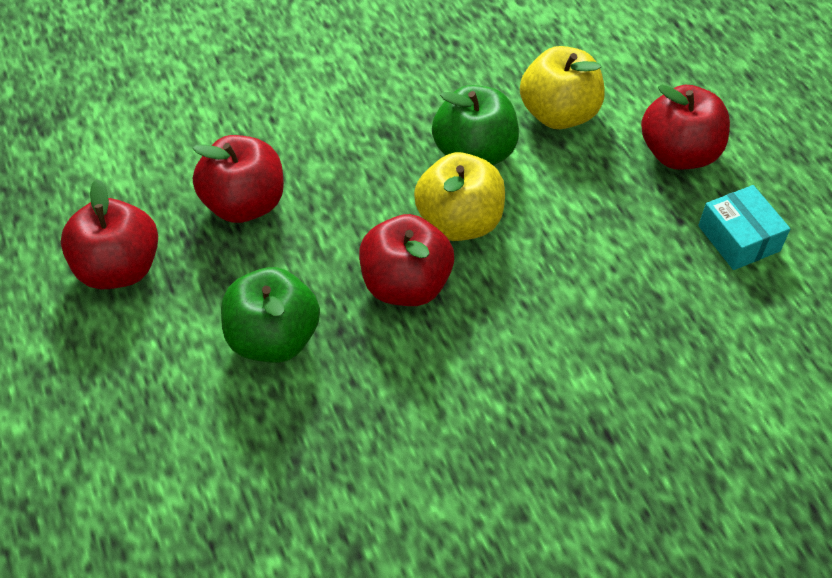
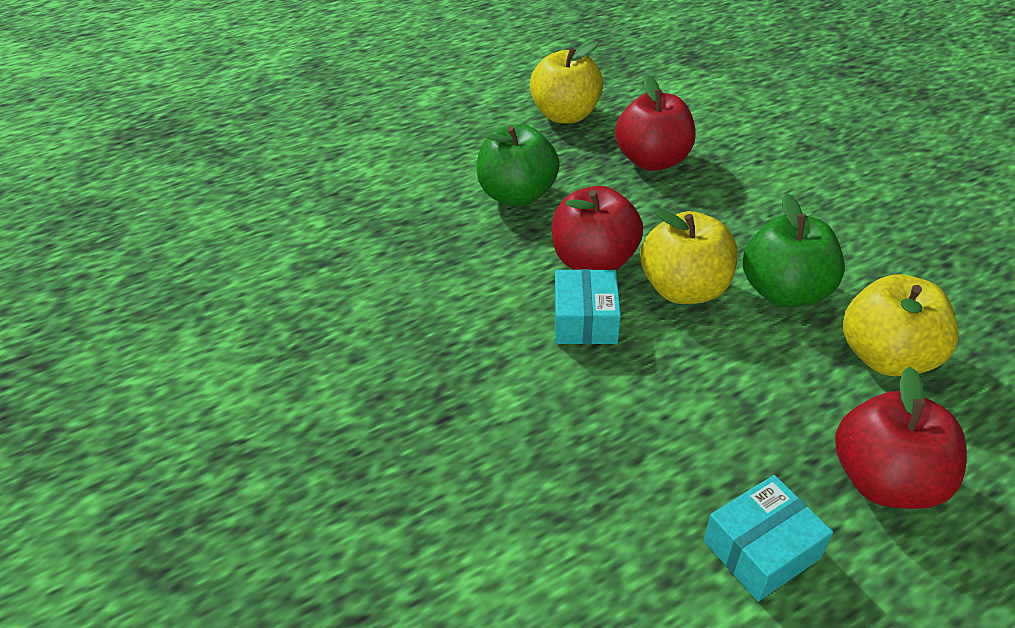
camera: 85 degrees right, 10 degrees down
(119, 269) = (565, 115): red apple -> yellow apple
(491, 306) = (585, 320): none -> turquoise box

